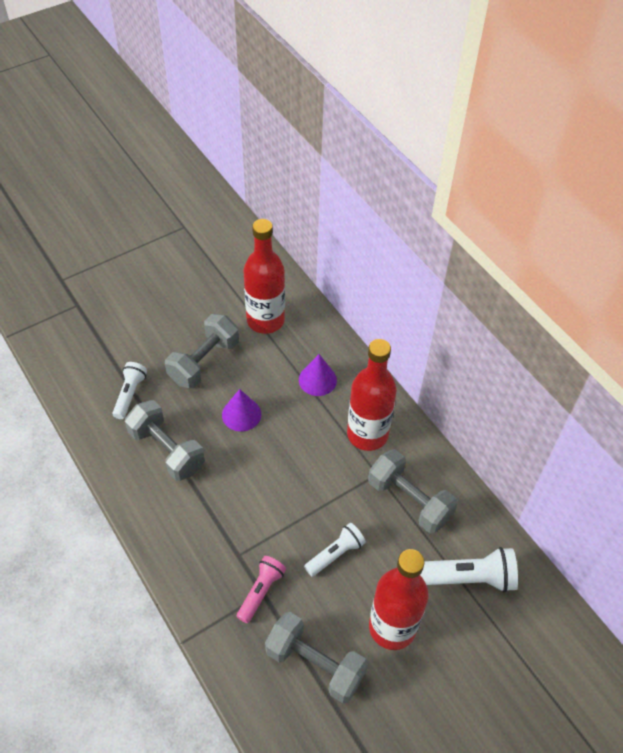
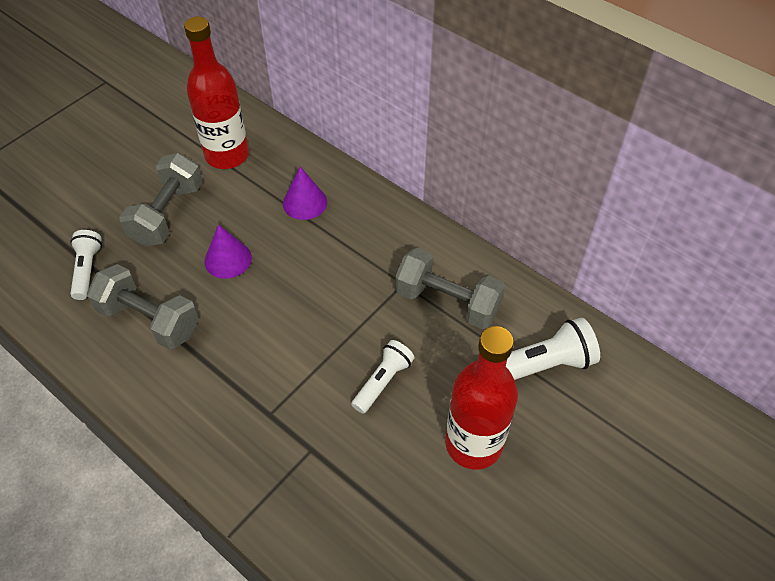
camera: 15 degrees left, 0 degrees up
(261, 591) = (308, 447): pink flashlight -> none
(315, 664) = (398, 512): grey dumbbell -> none
(367, 434) = (378, 245): red bottle -> none

